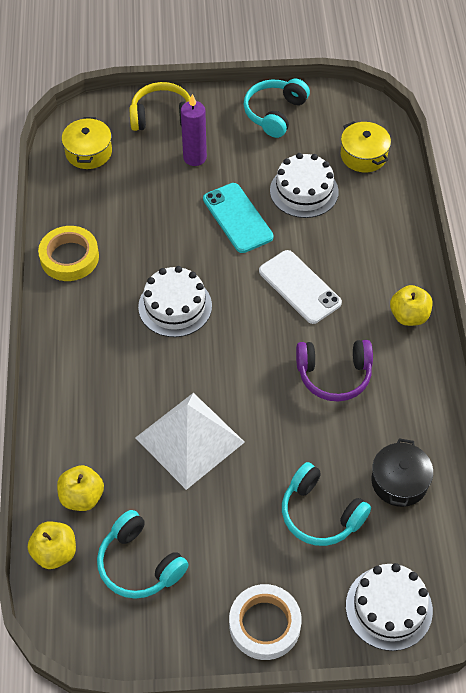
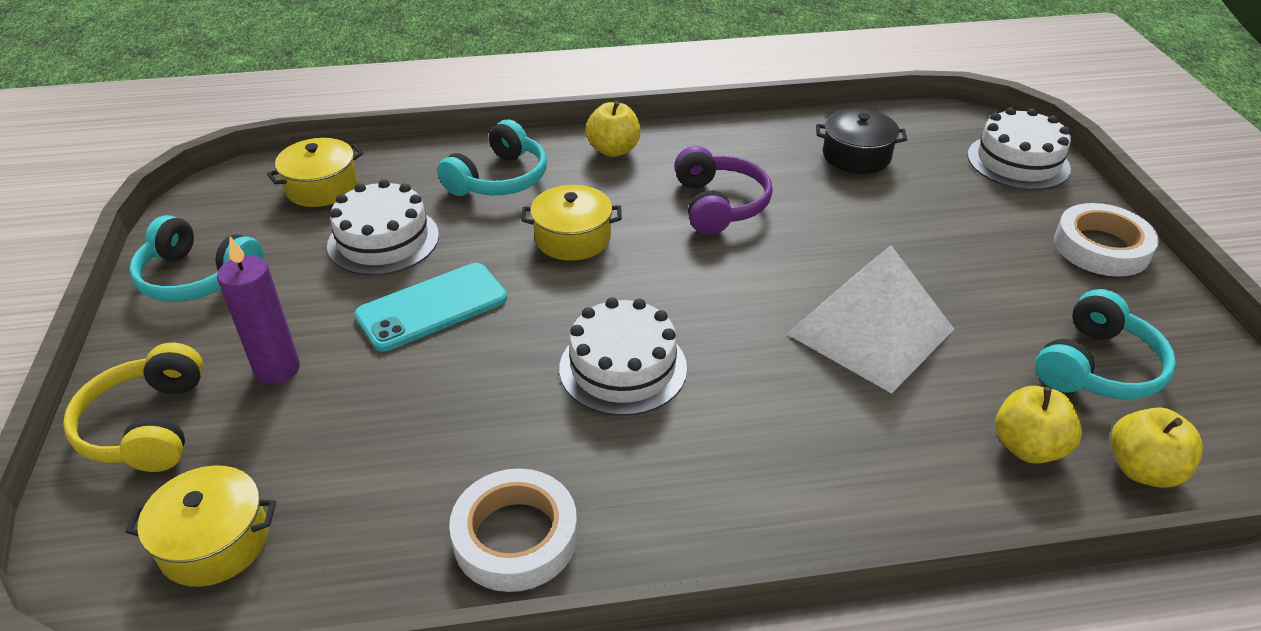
camera: 95 degrees left, 15 degrees down
(69, 257) = (515, 536): yellow tape -> white tape
(299, 287) = (572, 238): white phone -> yellow pot
(320, 514) = (928, 210): turquoise headphones -> turquoise headphones (499, 179)

